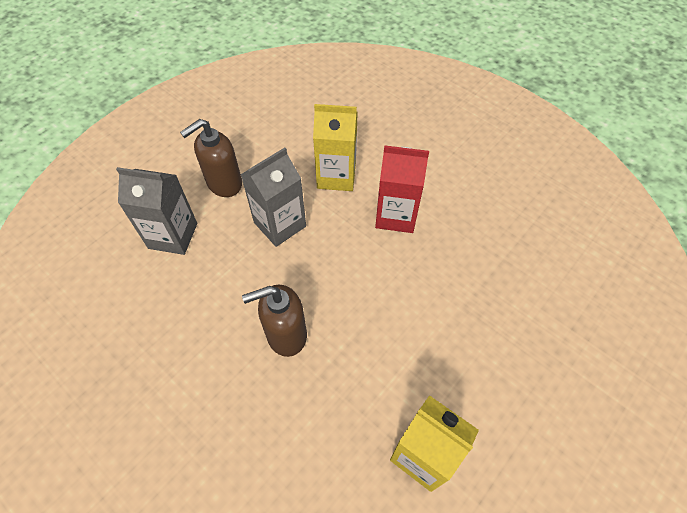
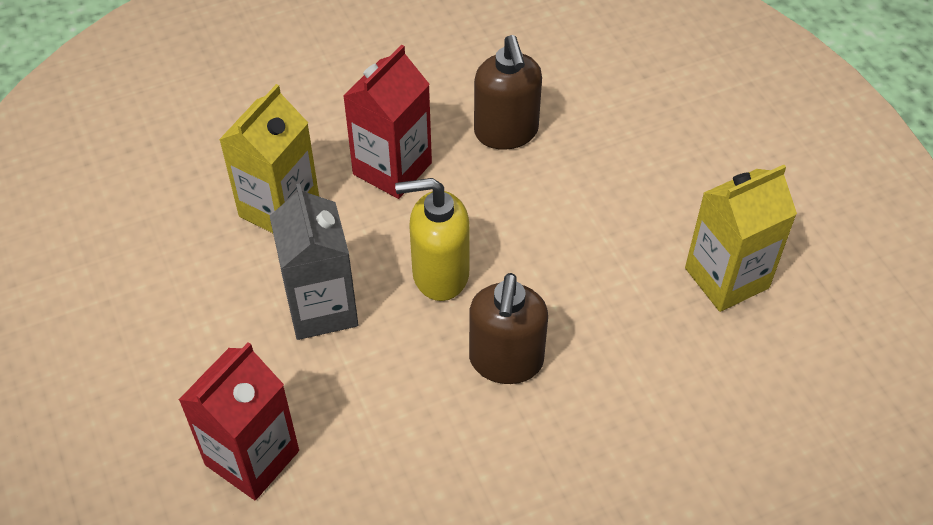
camera: 65 degrees left, 5 degrees down
(173, 236) = (252, 457): grey carton -> red carton
(224, 183) = (193, 356): brown soap dispenser -> brown soap dispenser (506, 132)
(332, 272) = (439, 274): none -> yellow soap dispenser

